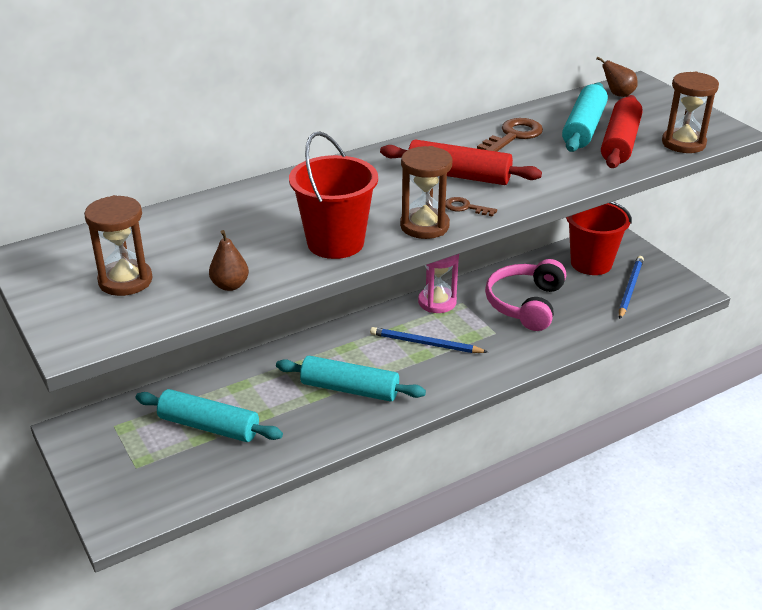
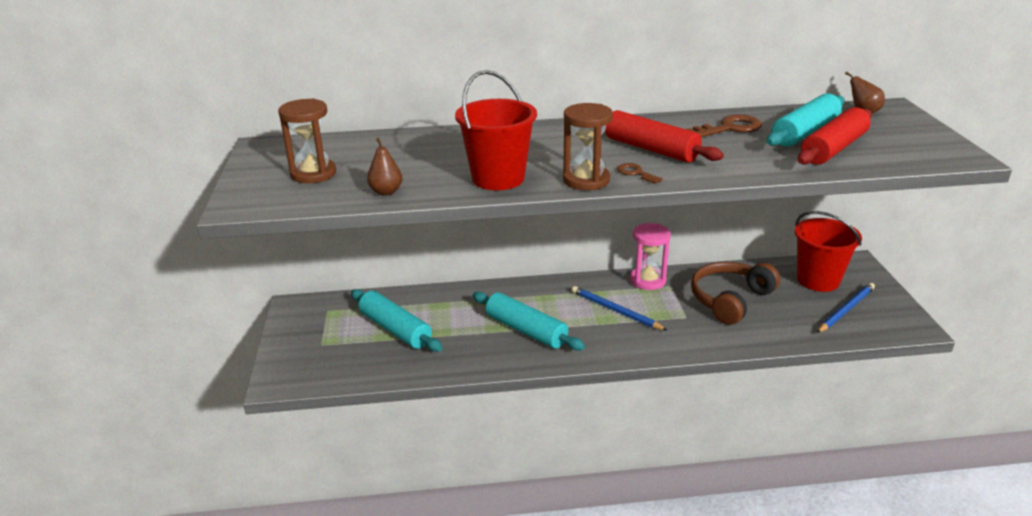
camera: 25 degrees right, 5 degrees down
(525, 304) = (730, 300): pink headphones -> brown headphones
(683, 143) = (903, 159): brown hourglass -> none

